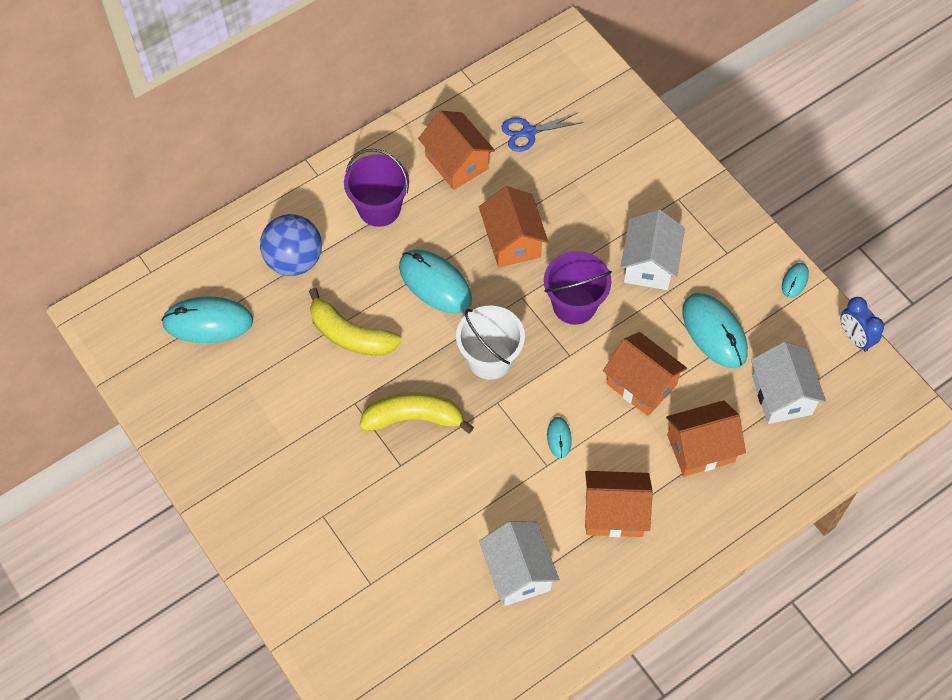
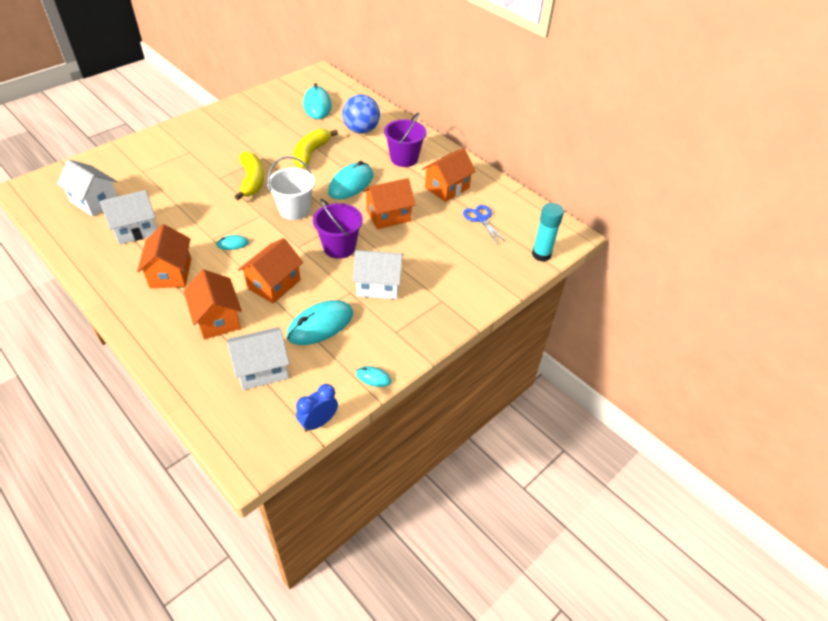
camera: 80 degrees right, 15 degrees down
(444, 644) = (94, 201): none -> white house
(602, 80) = (541, 254): none -> turquoise glue stick

